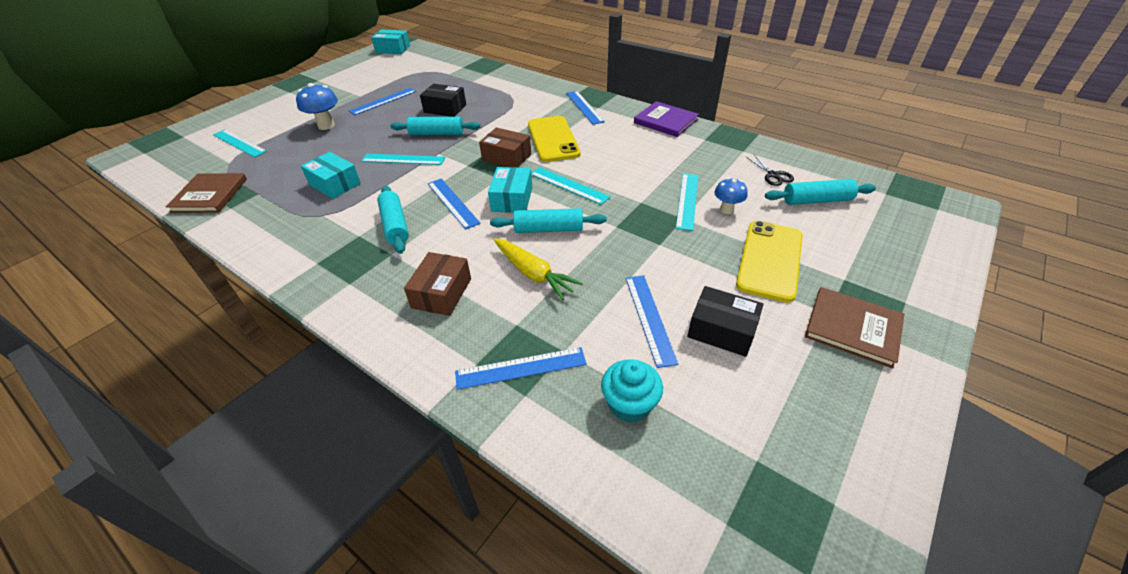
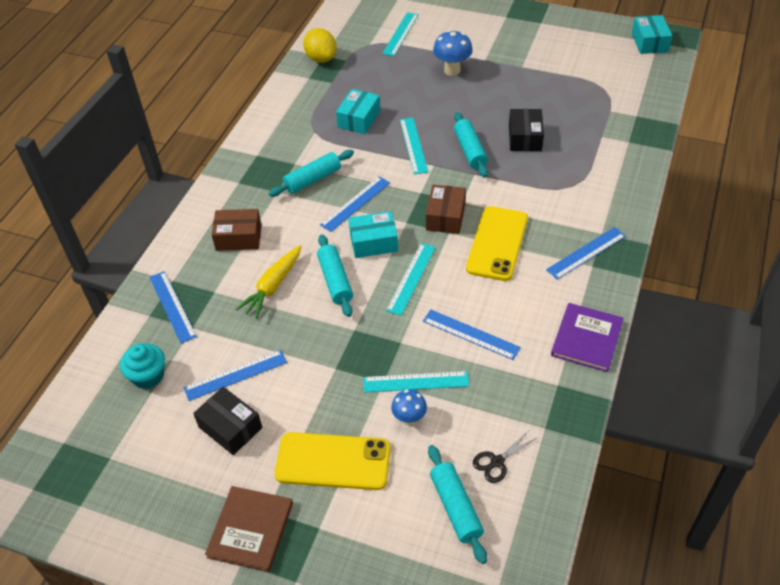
camera: 75 degrees right, 5 degrees up
(210, 195) = (321, 58): brown book -> yellow lemon
(383, 101) = (518, 87): blue ruler -> blue ruler (471, 334)
(553, 139) = (497, 243): yellow phone -> yellow phone turned 45 degrees counterclockwise
(721, 330) = (230, 427): black box -> black box turned 60 degrees counterclockwise

